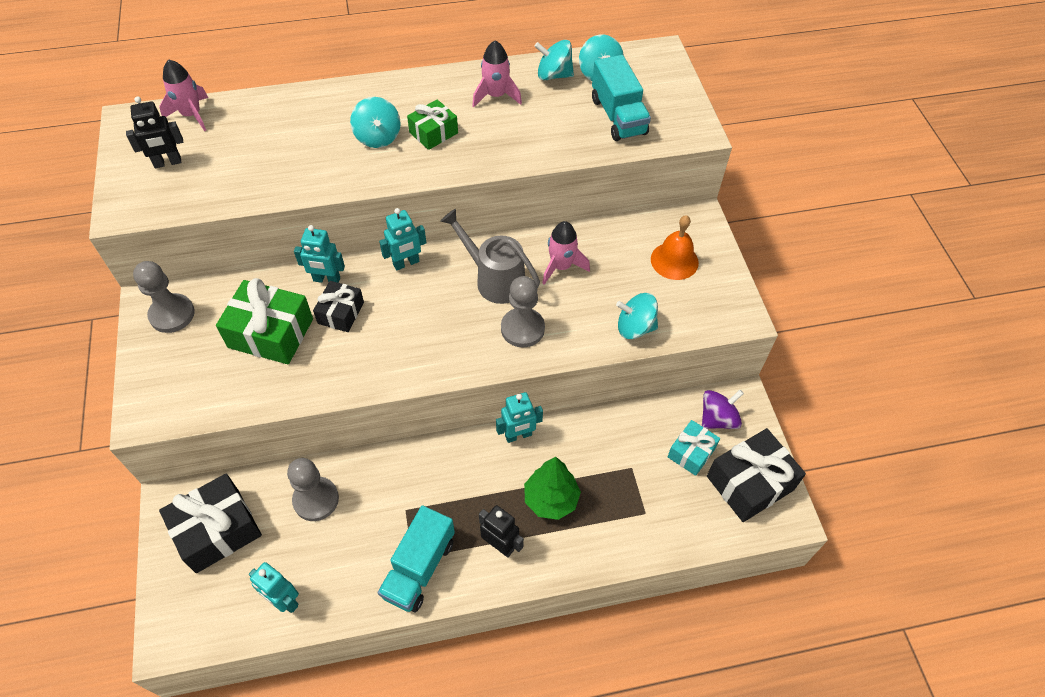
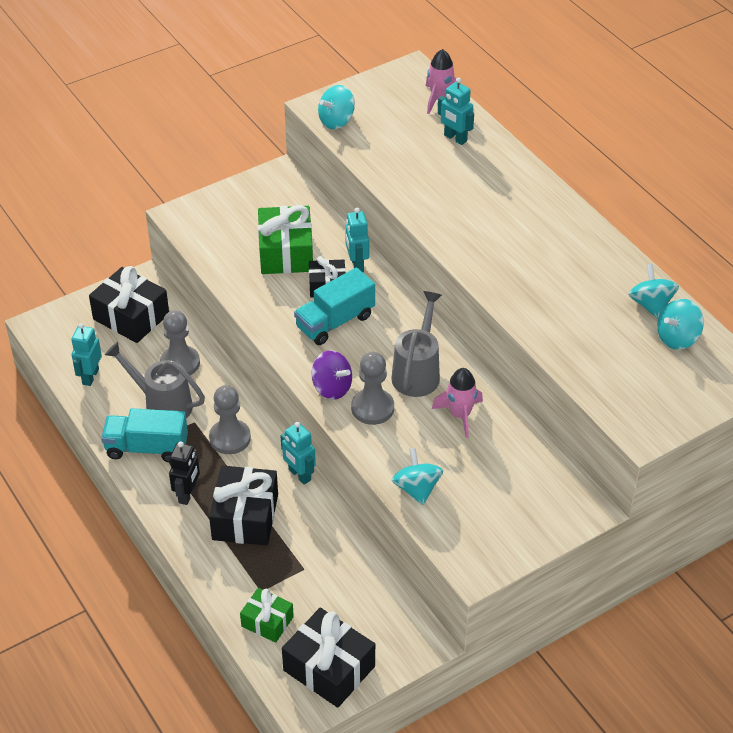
camera: 70 degrees right, 10 degrees down
(167, 163) = (380, 108): black robot -> none
(172, 314) = (275, 191): grey pawn -> grey pawn (230, 438)
(365, 534) = (162, 404): none -> grey watering can
(378, 137) = (486, 214): turquoise spinning top -> turquoise spinning top (336, 121)
(406, 263) = (403, 308): turquoise robot -> turquoise robot (455, 138)
(433, 133) = (514, 247): green gift -> green gift (267, 621)
(496, 96) = (591, 273): pink rocket -> none
(551, 499) = (245, 517): green tree -> black gift
(618, 116) = (623, 367): turquoise truck -> turquoise truck (335, 322)
(674, 260) = (518, 500): orange bell -> none
(691, 452) = (341, 612): turquoise gift -> none
(718, 419) = (391, 626): purple spinning top -> purple spinning top (332, 388)

